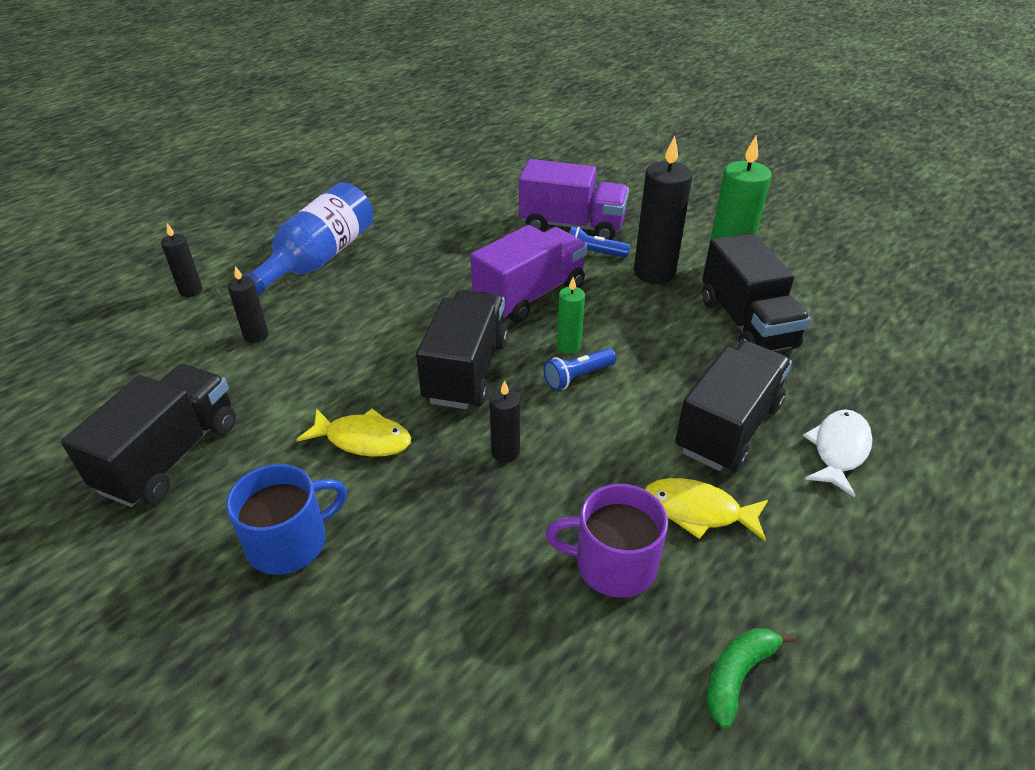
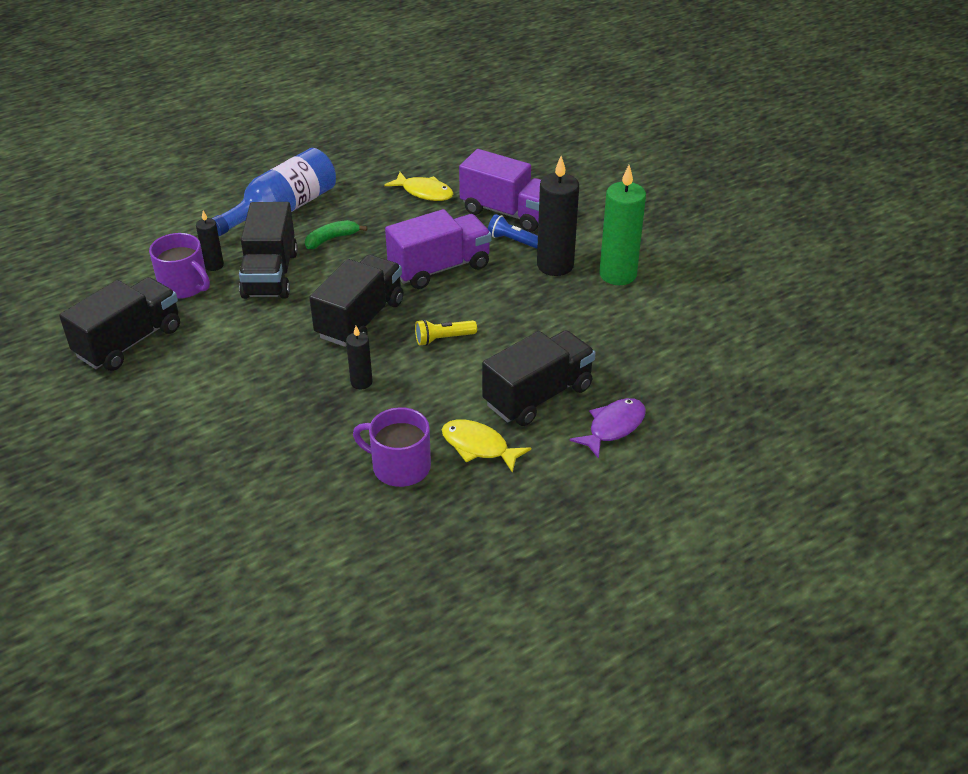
camera: 15 degrees right, 0 degrees up
(191, 290) = (176, 221): black candle -> none
(225, 367) = (184, 286): none -> purple mug
(289, 542) = (190, 411): blue mug -> none
(363, 439) = (264, 355): yellow fish -> yellow fish (424, 192)
(568, 346) = (449, 314): green candle -> none
(577, 377) = (443, 339): blue flashlight -> yellow flashlight
(737, 675) = (444, 544): green banana -> green banana (331, 239)
(746, 323) = (606, 321): black truck -> black truck (270, 274)
(838, 450) = (613, 427): white fish -> purple fish

